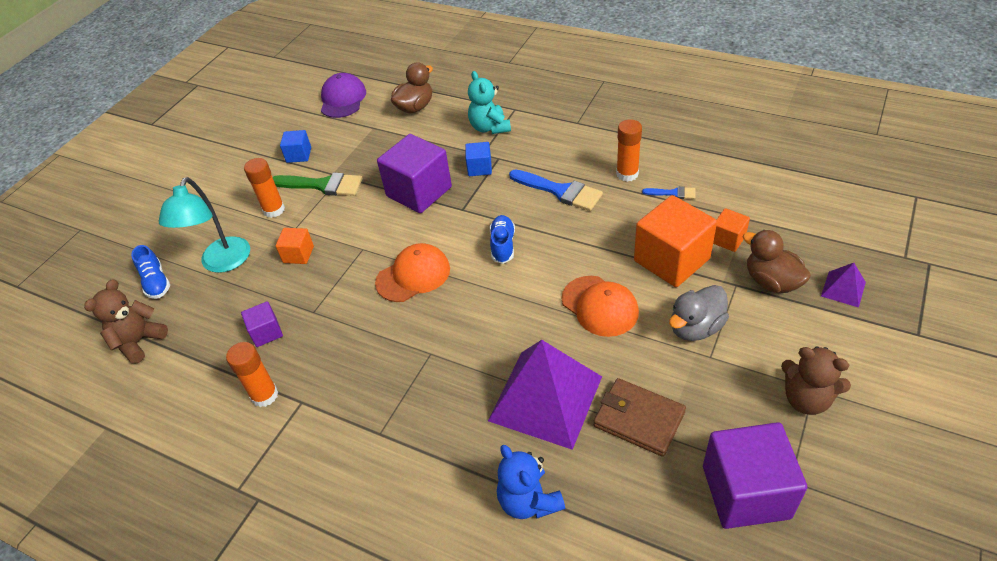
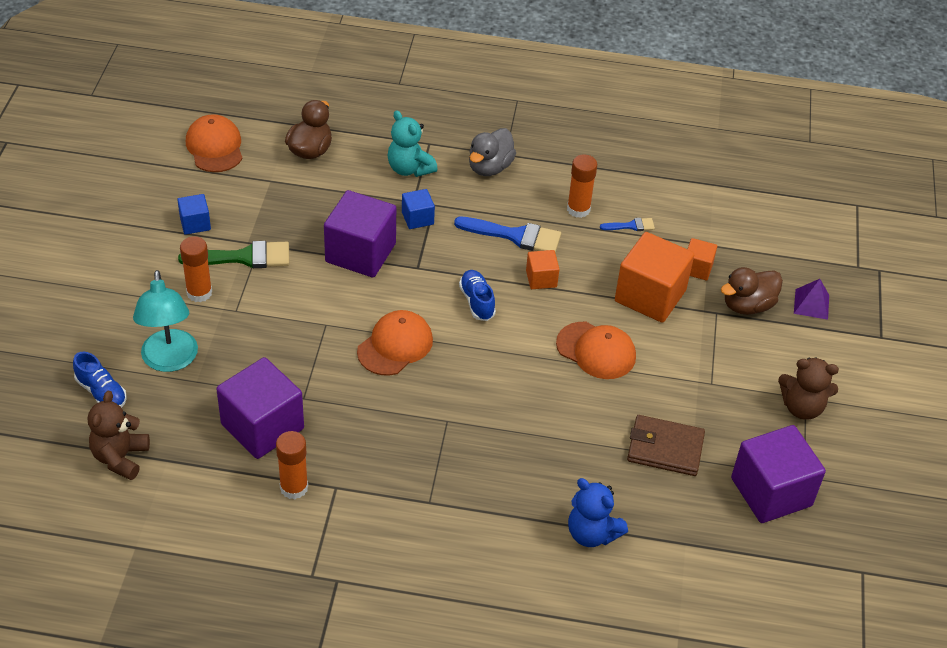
camera: 25 degrees left, 0 degrees up
(266, 332) = (262, 426): purple cube -> purple cube, size x2.01
(298, 254) = (255, 339): orange cube -> orange cube (541, 279)
(343, 99) = (215, 147): purple cap -> orange cap
(545, 398) = (575, 444): purple pyramid -> none
(695, 328) = (691, 358): grey duck -> grey duck (490, 167)
(771, 282) = (747, 305): brown duck -> brown duck turned 60 degrees counterclockwise

